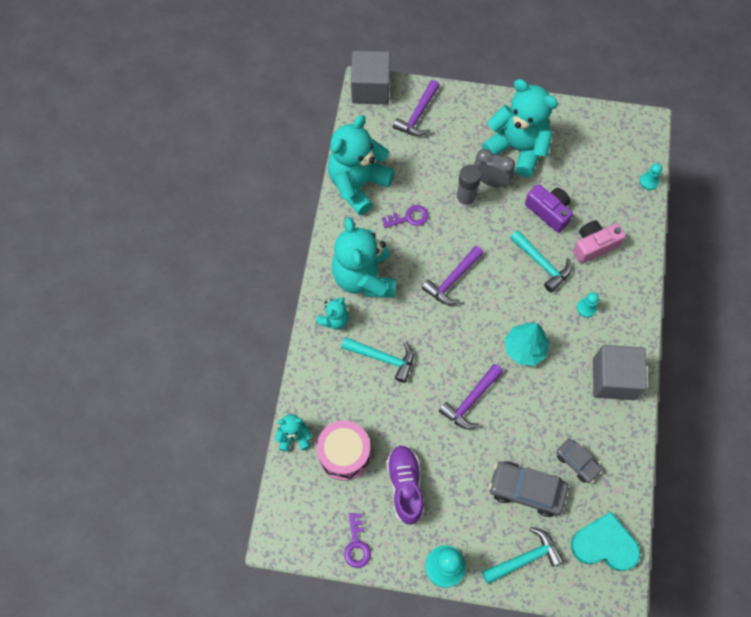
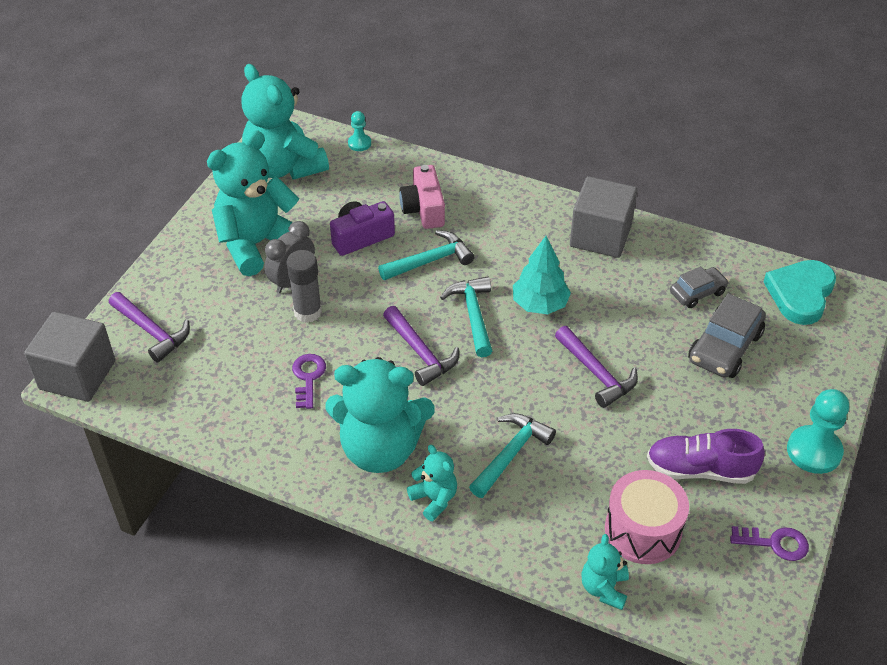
camera: 75 degrees left, 20 degrees down
(358, 184) = (228, 424): turquoise teddy bear -> turquoise teddy bear (284, 167)
(525, 558) = (810, 369): turquoise hammer -> turquoise hammer (473, 315)
(586, 308) = (503, 236): turquoise pawn -> none

